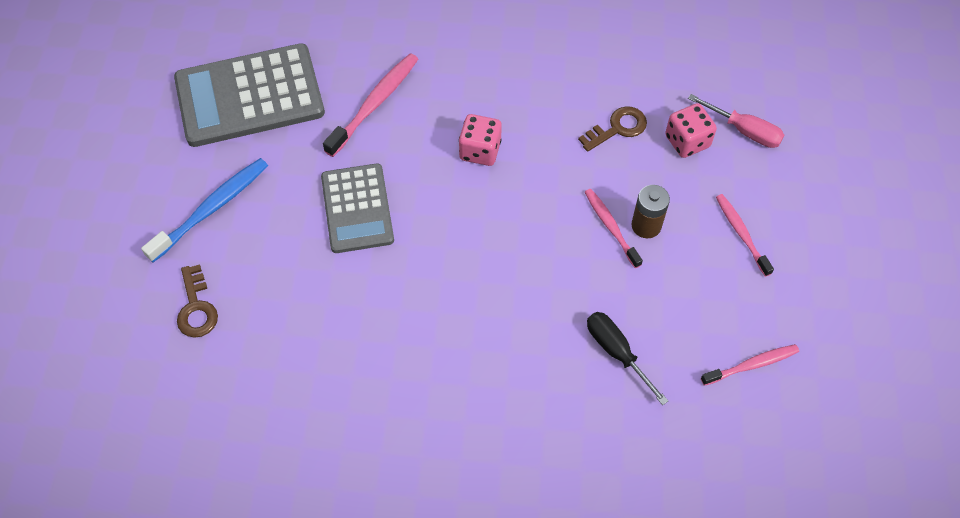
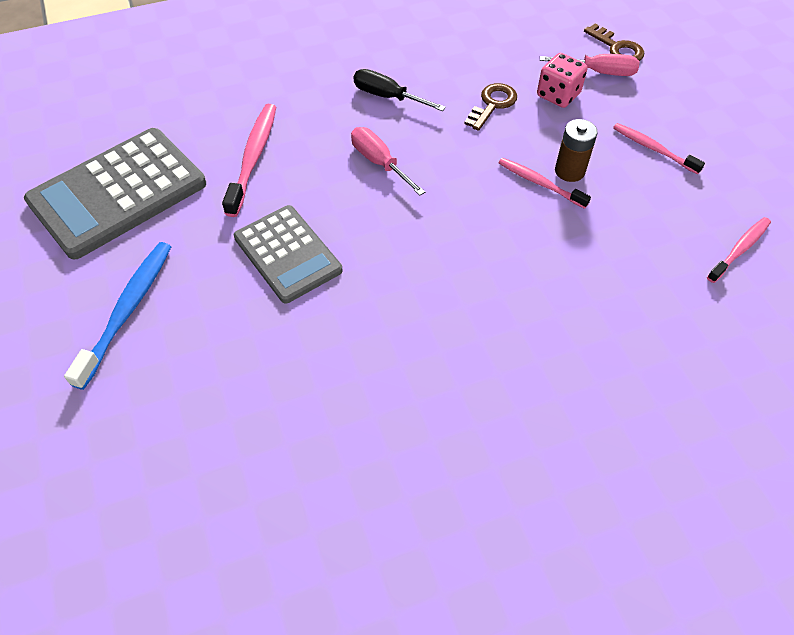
camera: 25 degrees left, 5 degrees down
(196, 308) = (159, 417): brown key -> brown key (617, 48)
(480, 151) = (380, 163): pink dice -> pink screwdriver
(617, 353) = (618, 286): black screwdriver -> black screwdriver (388, 97)

